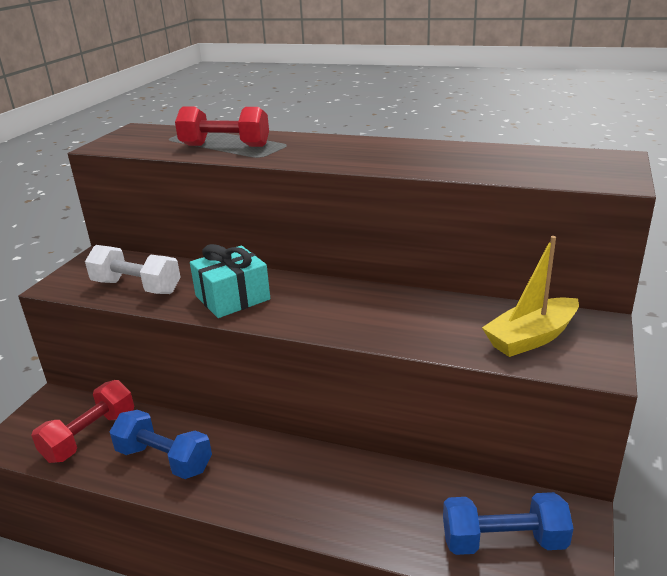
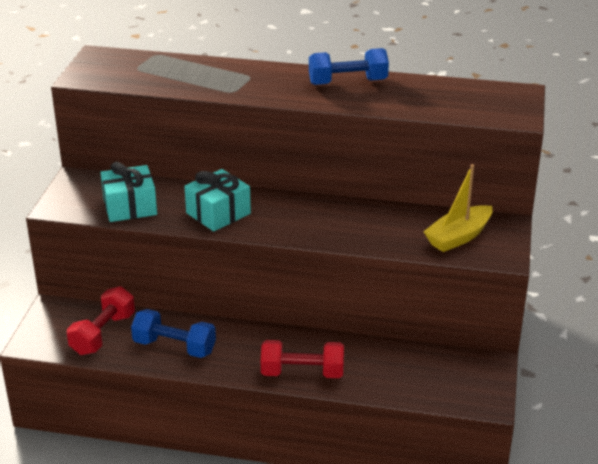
camera: 10 degrees left, 5 degrees up
(136, 287) = (130, 207): white dumbbell -> turquoise gift
(225, 146) = (195, 78): red dumbbell -> red dumbbell (302, 373)
(503, 541) = (442, 381): blue dumbbell -> blue dumbbell (347, 82)

